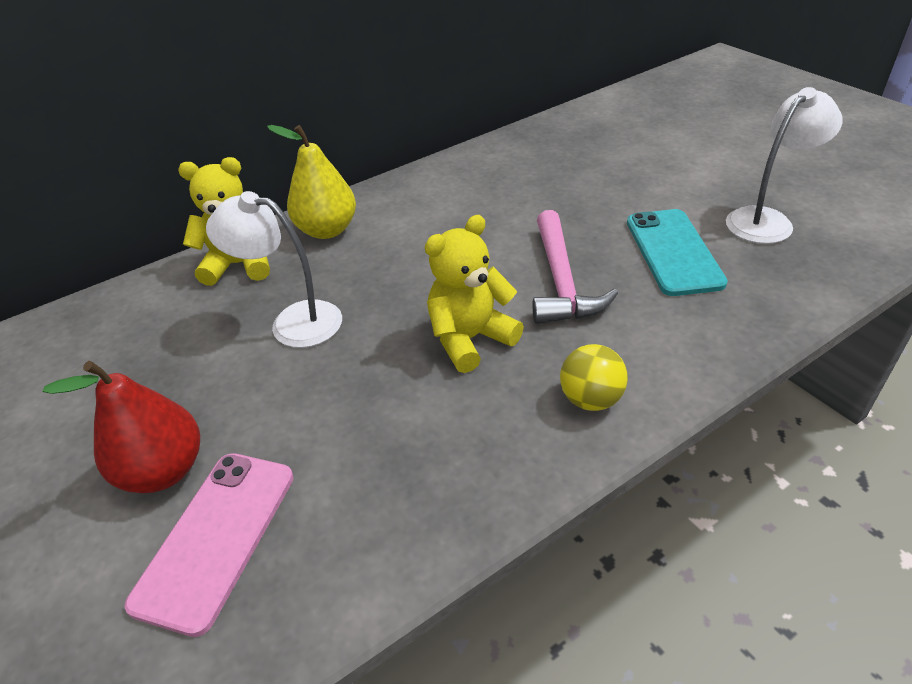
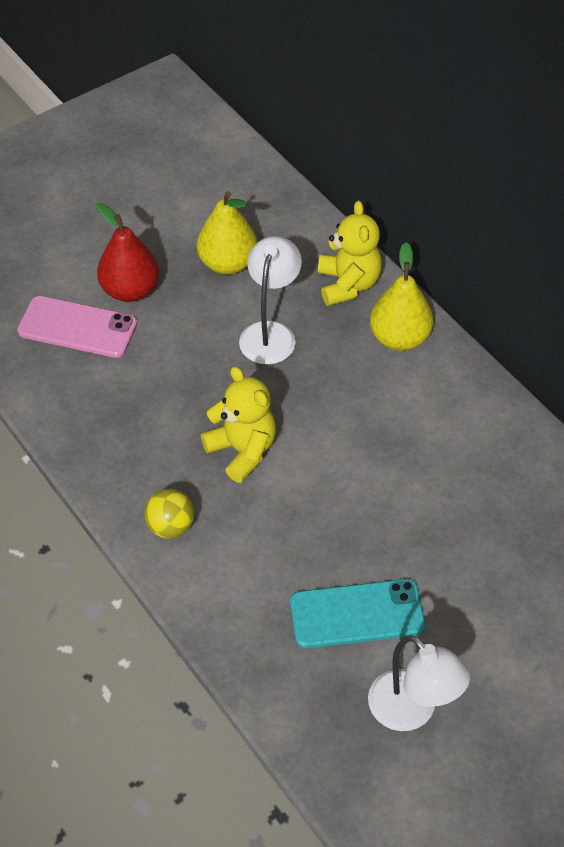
camera: 85 degrees right, 10 degrees up
(160, 364) = (227, 263): none -> yellow pear
(561, 281) = (315, 518): pink hammer -> none

